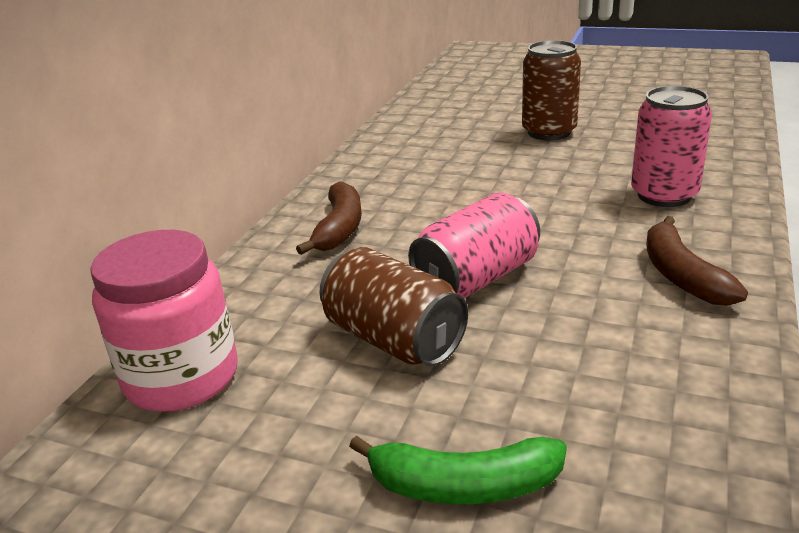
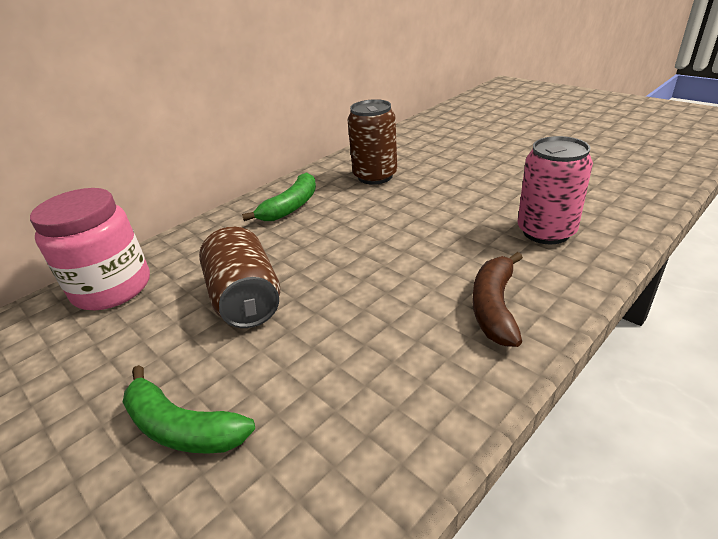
camera: 25 degrees right, 5 degrees up
(339, 228) = (291, 207): brown banana -> green banana
(476, 278) = (340, 267): pink can -> none
(549, 132) = (502, 159): brown can -> brown can (375, 176)

